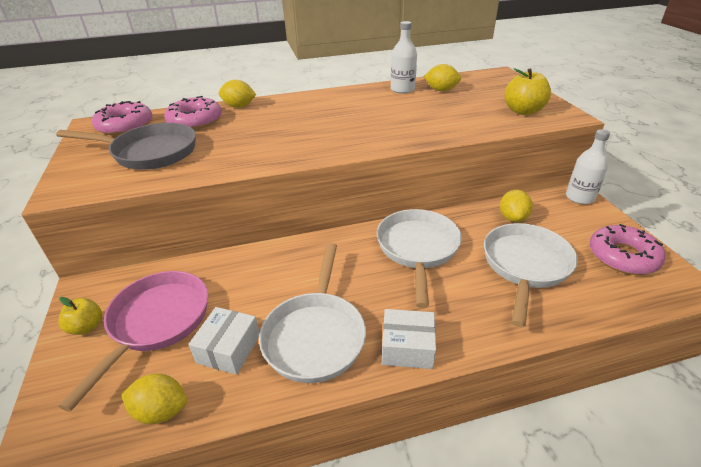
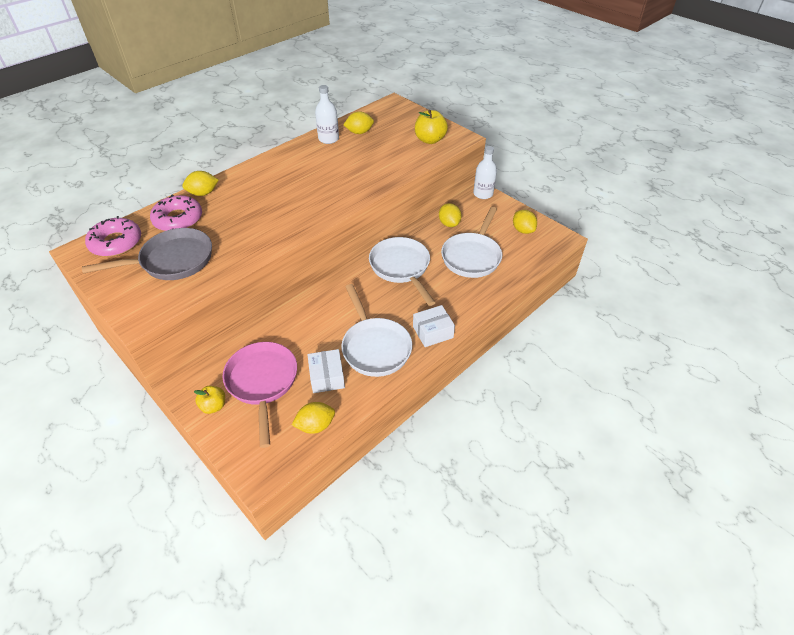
camera: 30 degrees left, 10 degrees up
(525, 266) = (472, 256): white pan -> white pan turned 150 degrees counterclockwise
(622, 256) = (523, 230): pink donut -> yellow lemon

